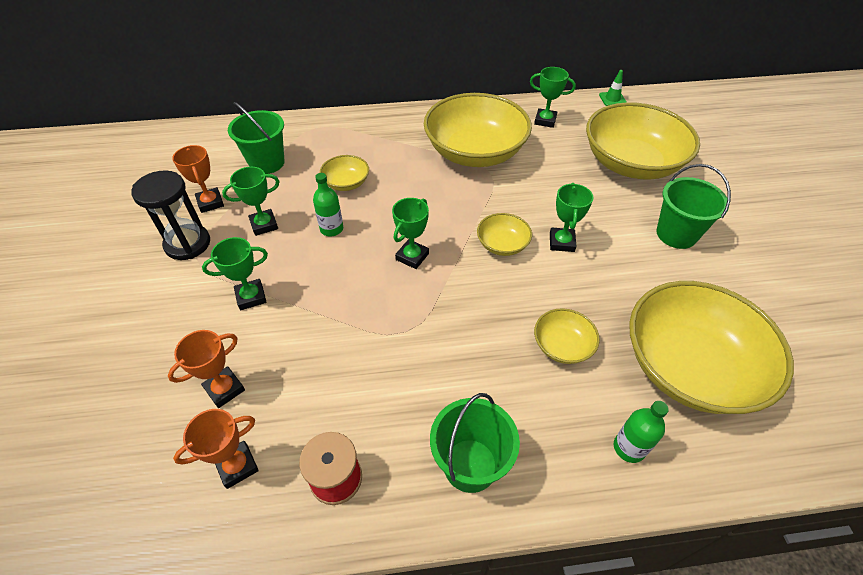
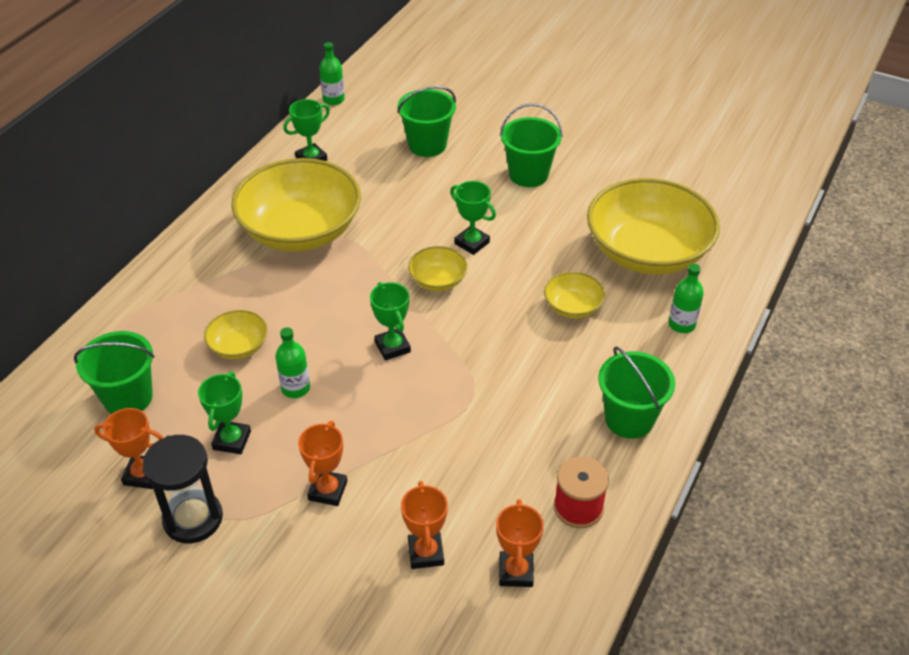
camera: 55 degrees left, 5 degrees down
(251, 297) = (328, 490): green trophy -> orange trophy
(612, 99) = (333, 100): green traffic cone -> green bottle
(631, 163) = (427, 145): yellow bowl -> green bucket

